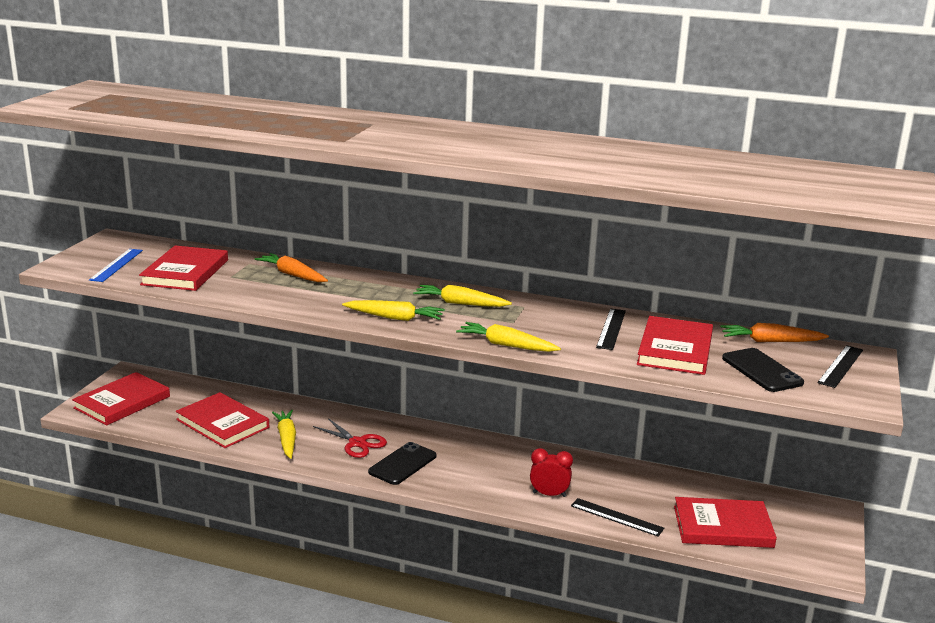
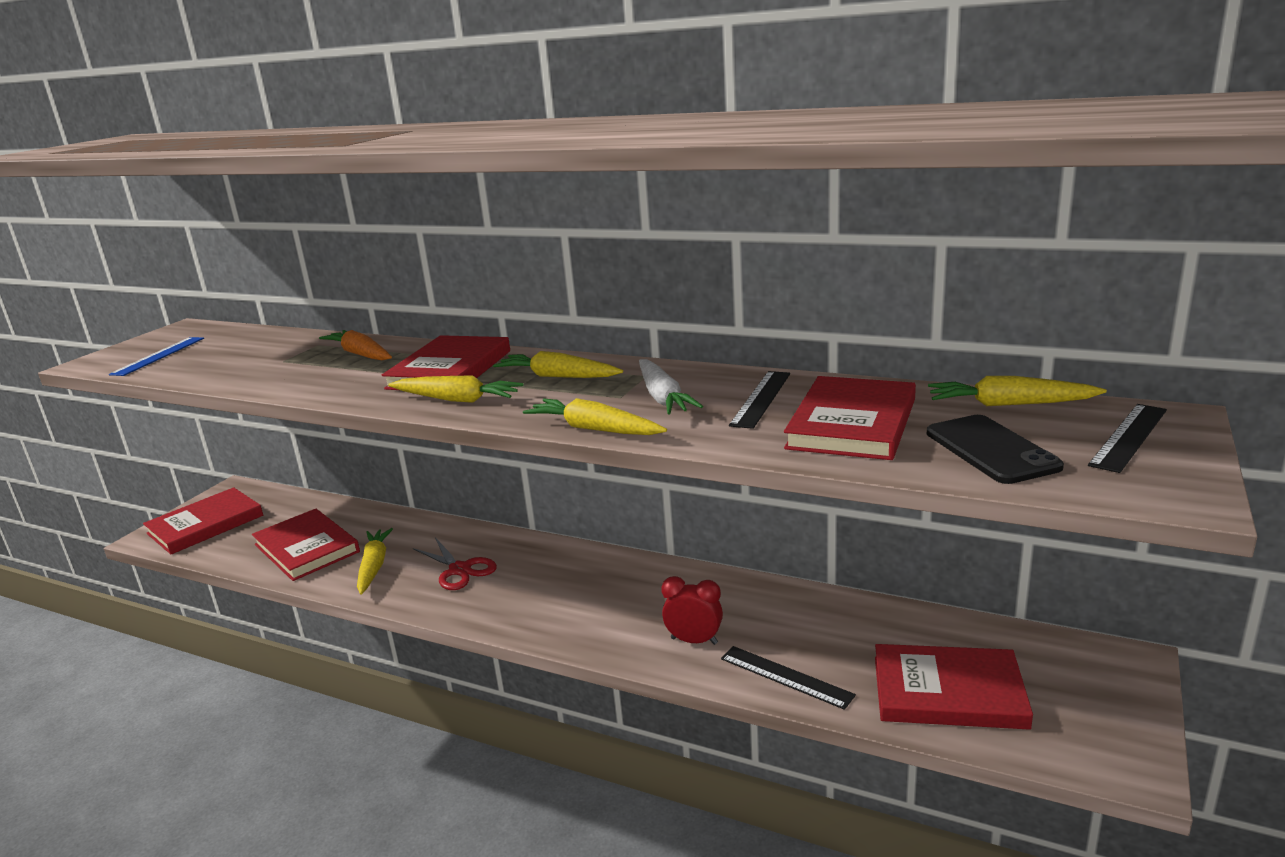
camera: 10 degrees right, 0 degrees up
(185, 272) = (232, 359): red book -> red book (450, 369)
(402, 464) = (507, 598): black phone -> none
(543, 324) = (662, 397): none -> white carrot
(770, 341) = (1009, 404): orange carrot -> yellow carrot

